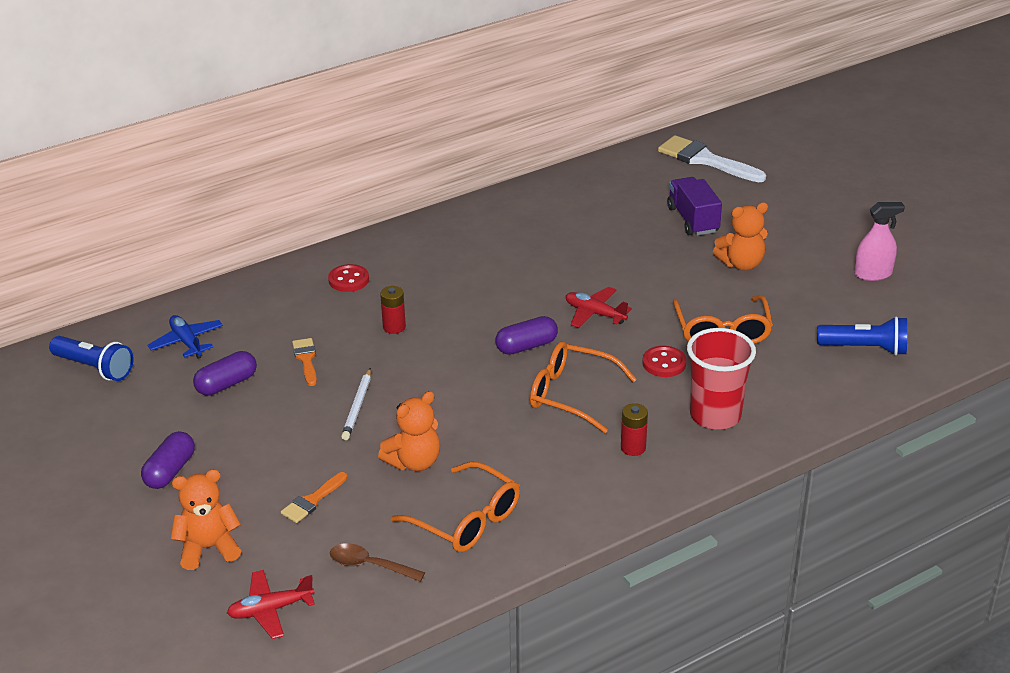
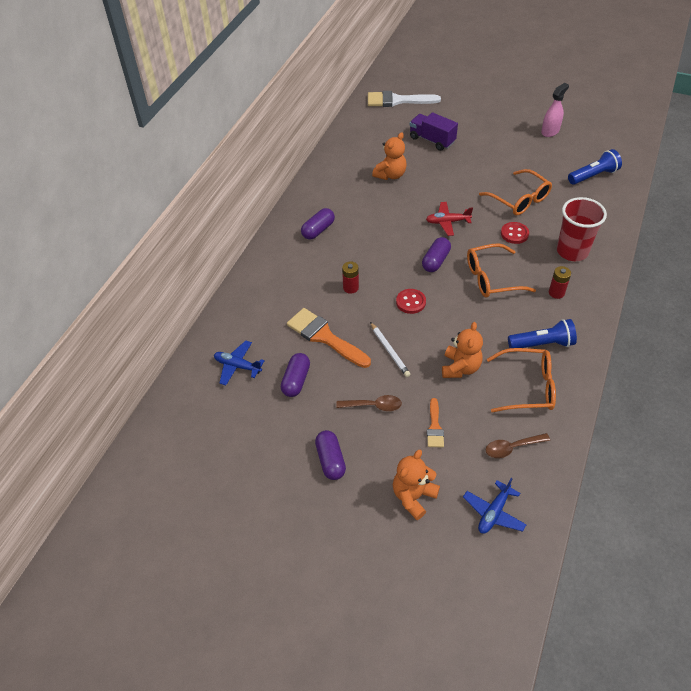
camera: 35 degrees left, 15 degrees up
(94, 368) = (198, 418): blue flashlight -> blue flashlight (542, 344)
(270, 610) = (493, 512): red plane -> blue plane
(275, 447) = (373, 405): none -> brown spoon
(306, 359) = (324, 337): orange brush -> orange brush, size x1.87
(348, 280) = (289, 270): red button -> red button (411, 302)
(431, 255) = (318, 230): none -> purple capsule
(741, 264) = (484, 155): orange teddy bear -> orange teddy bear (390, 175)

